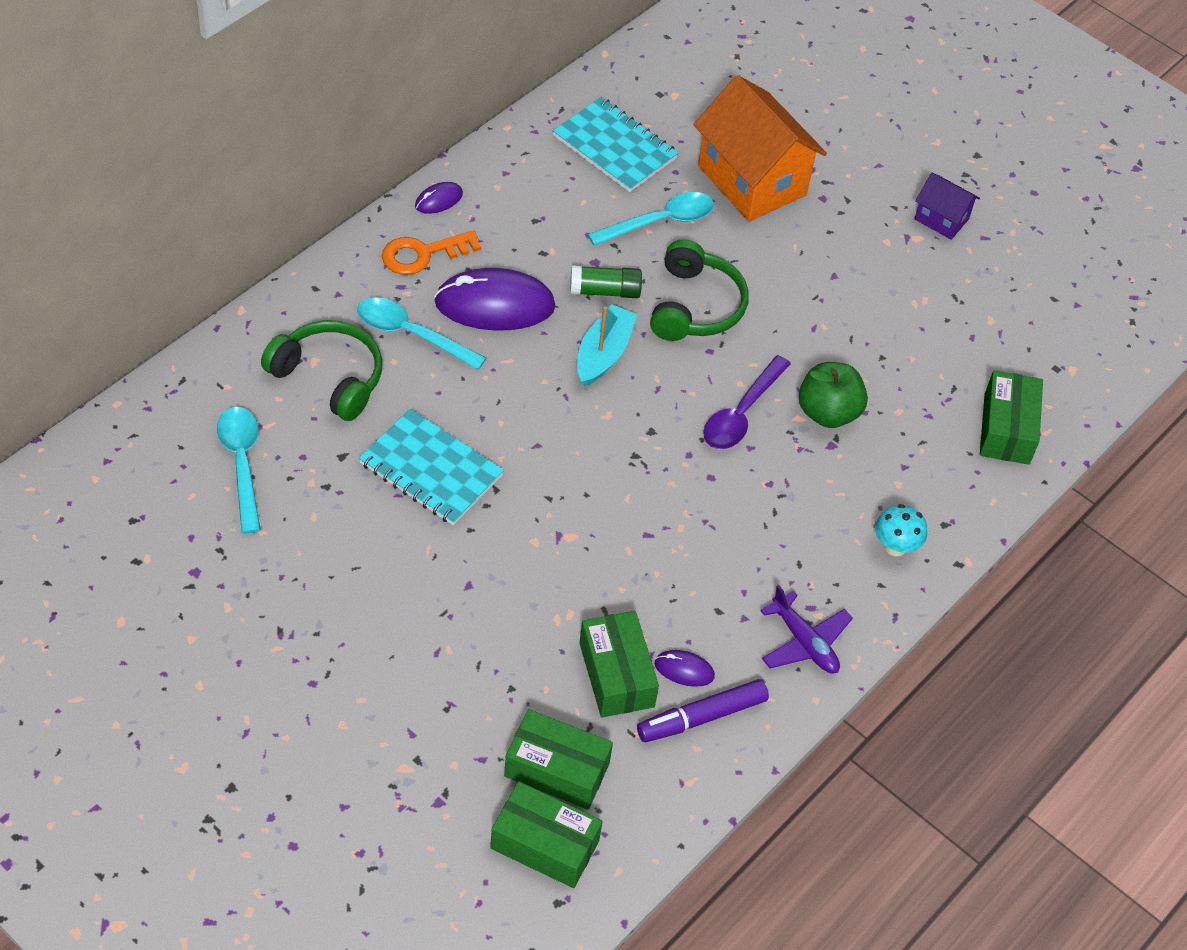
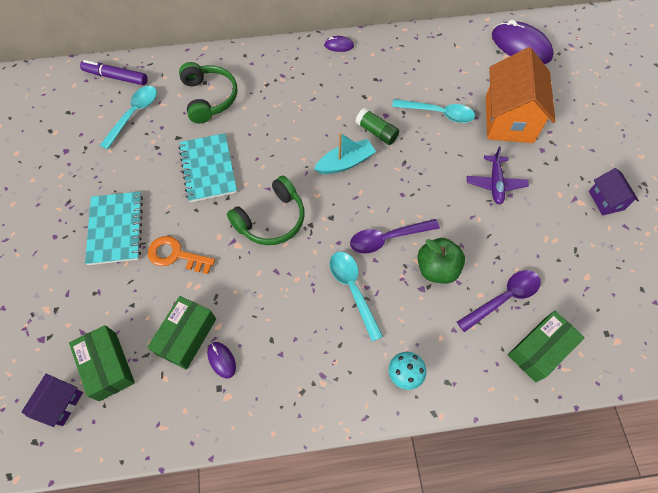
camera: 45 degrees right, 10 degrees up
(411, 334) = (264, 99): turquoise spoon -> turquoise spoon (353, 290)
(422, 254) = (307, 66): orange key -> orange key (176, 255)
(494, 305) = (316, 108): purple mouse -> purple mouse (521, 46)
(544, 844) = (61, 403): green box -> purple house
(615, 147) = (449, 65): turquoise notebook -> turquoise notebook (116, 229)
(695, 306) = (416, 166): green headphones -> green headphones (271, 219)
(701, 717) = (204, 394): purple marker -> purple marker (116, 77)
(804, 642) = (299, 393): purple plane -> purple plane (495, 183)
(926, 399) = (503, 298): none -> purple spoon

